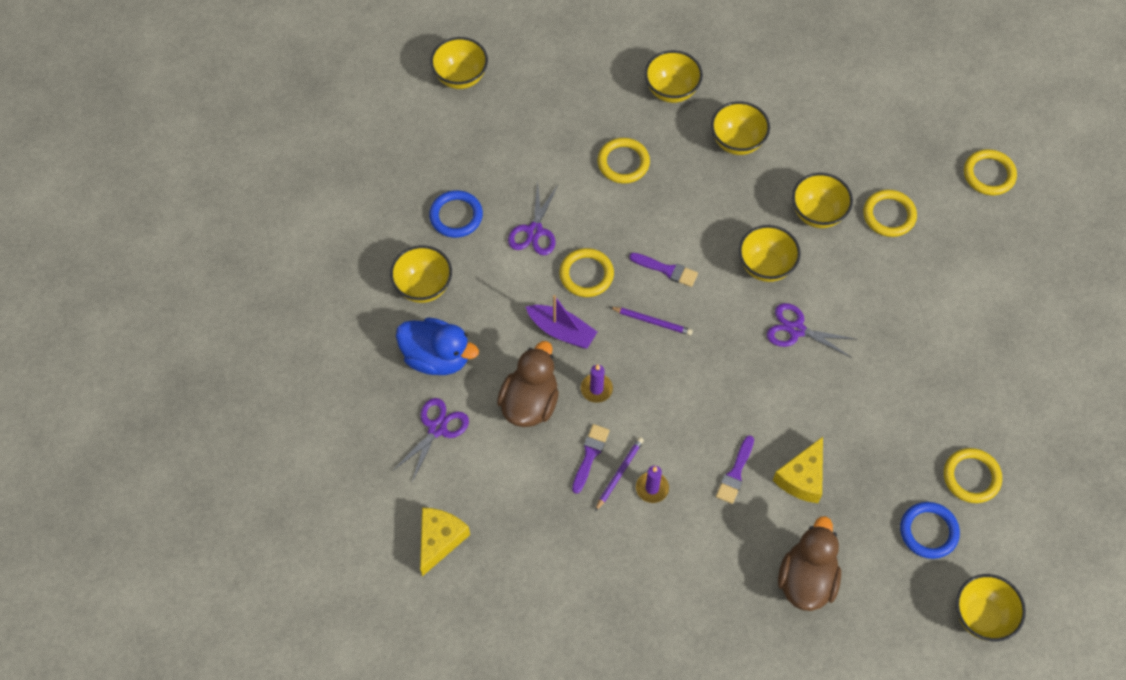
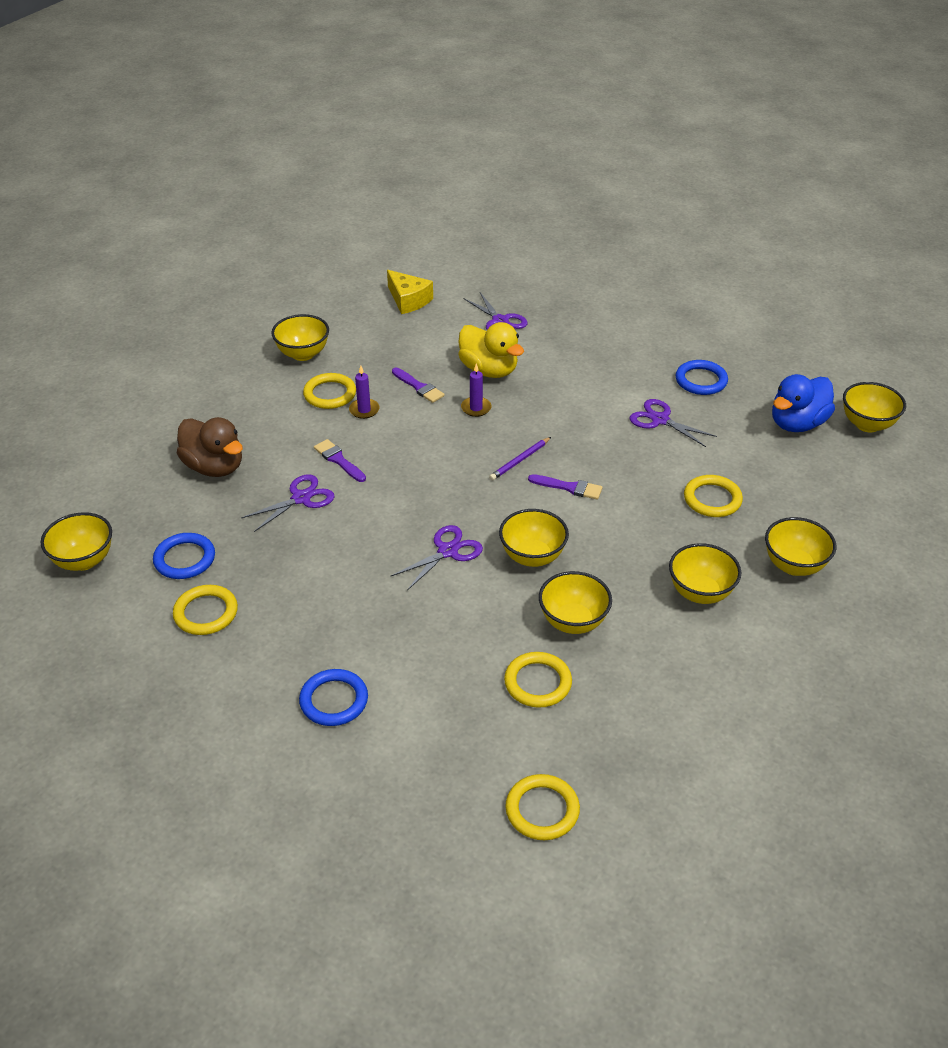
camera: 115 degrees right, 20 degrees down
(423, 287) = (636, 346): yellow bowl -> yellow bowl (303, 354)
(437, 357) = (563, 336): blue duck -> blue duck (797, 423)
(530, 403) = (489, 370): brown duck -> yellow duck
(561, 331) = (545, 406): purple boat -> none
(586, 274) = (594, 436): yellow ring -> yellow ring (330, 394)
(619, 474) = (390, 397): purple pencil -> none
(667, 270) = (569, 487): purple brush -> purple brush turned 120 degrees counterclockwise
(802, 478) = (301, 498): yellow cheese -> purple scissors
(989, 338) = (334, 700): none -> blue ring

